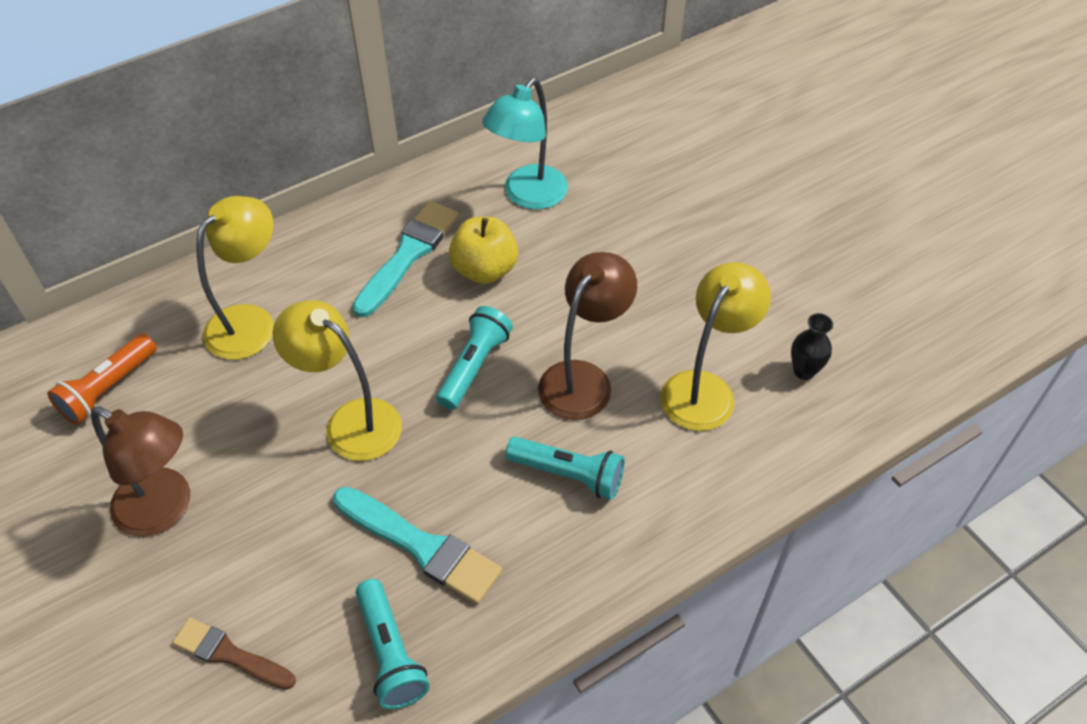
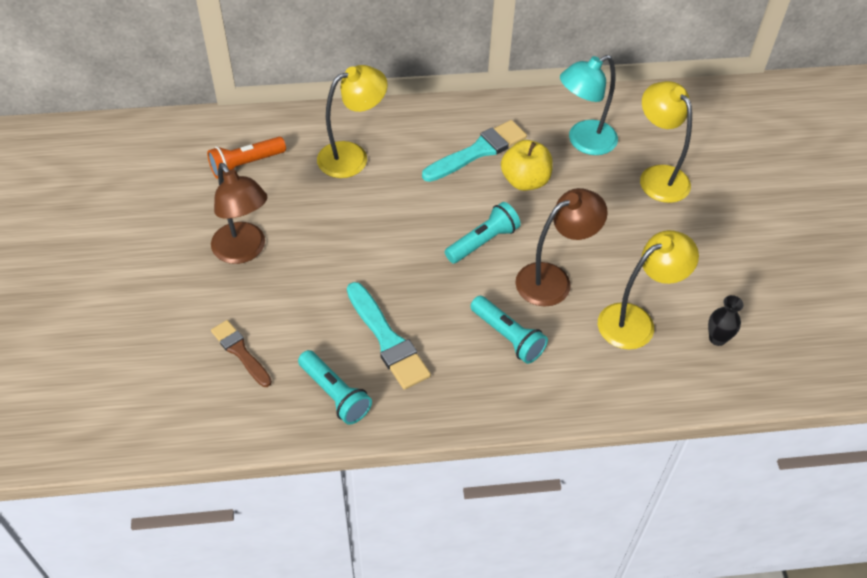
camera: 25 degrees right, 0 degrees up
(351, 421) = (383, 244): yellow lamp -> yellow lamp (658, 176)
(390, 653) = (335, 394): turquoise flashlight -> turquoise flashlight turned 45 degrees counterclockwise

